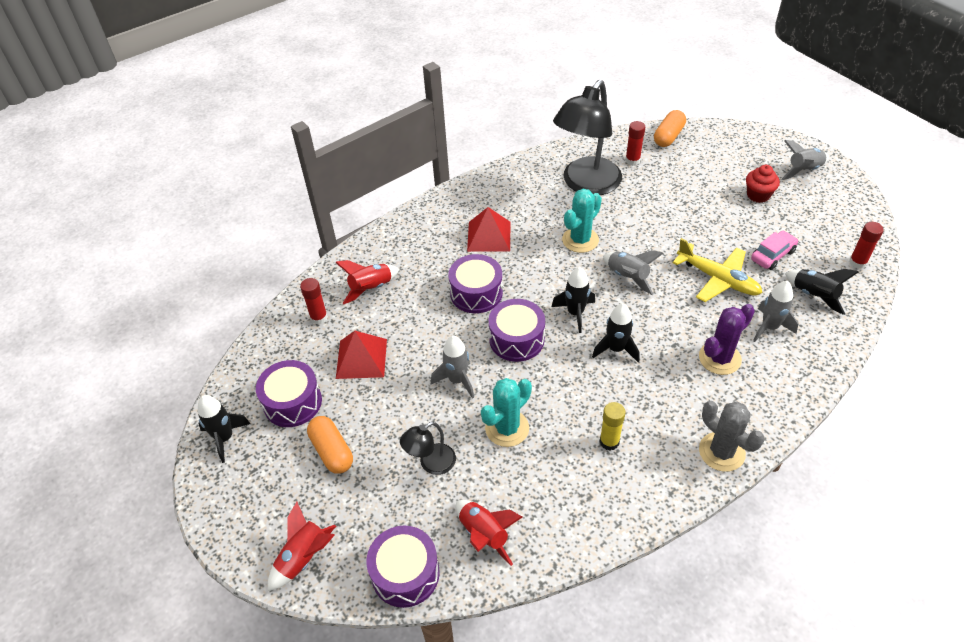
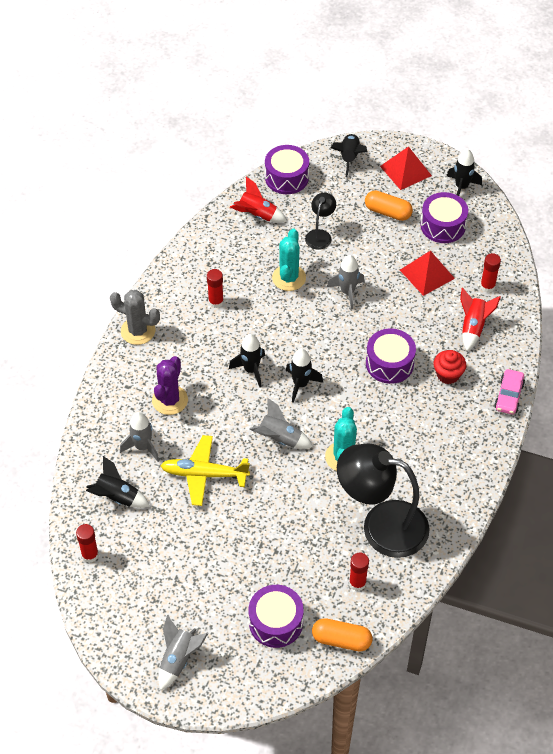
camera: 145 degrees right, 5 degrees up
(304, 558) = (349, 158): red rocket -> black rocket
(489, 236) = (423, 421): red pyramid -> red pyramid (406, 171)
(516, 339) = (329, 341): purple drum -> purple drum (276, 622)
(586, 184) = (381, 525): black lamp -> black lamp turned 75 degrees counterclockwise
(609, 442) = (216, 302): yellow glue stick -> red glue stick
(668, 136) = (341, 640): orange capsule -> orange capsule turned 75 degrees counterclockwise
(758, 195) = (210, 597): red cupcake -> red cupcake (448, 375)
(772, 255) = (168, 525): pink car -> pink car (509, 396)

